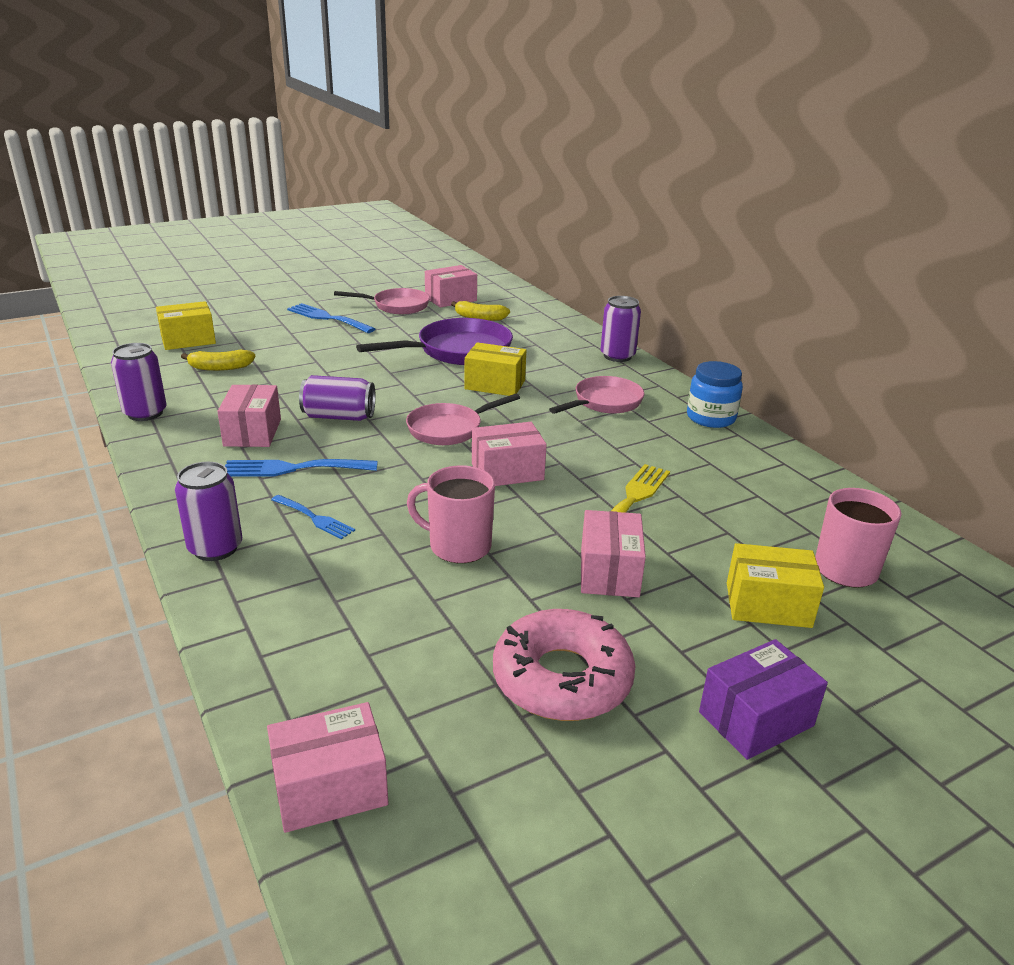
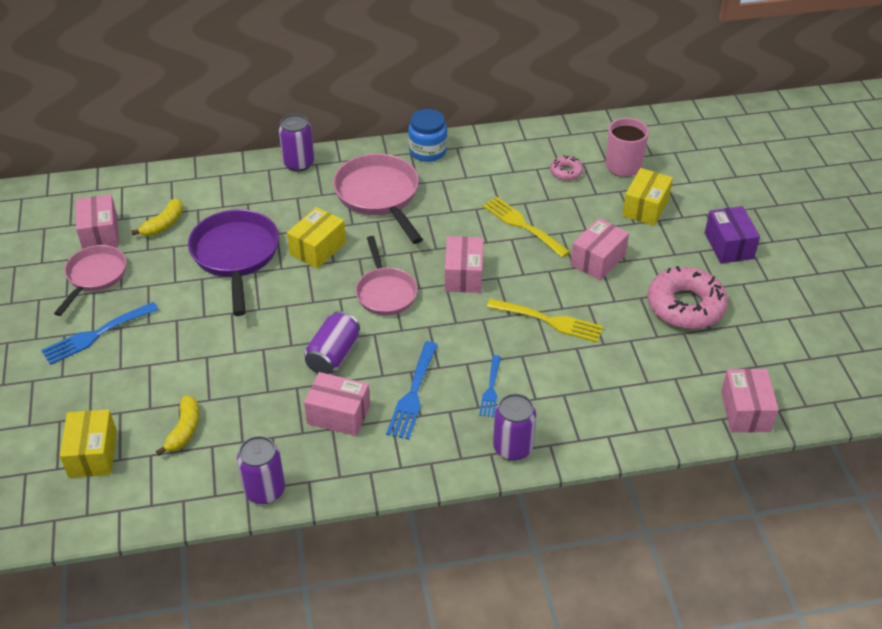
camera: 70 degrees left, 15 degrees up
(314, 518) = (491, 389): blue fork -> blue fork turned 135 degrees clockwise
(458, 546) = (550, 321): pink mug -> yellow fork
(604, 402) = (379, 196): pink pan -> pink pan, size x1.52
(609, 572) = (598, 260): pink box -> pink box turned 75 degrees counterclockwise
(776, 519) = (566, 172): none -> pink donut

